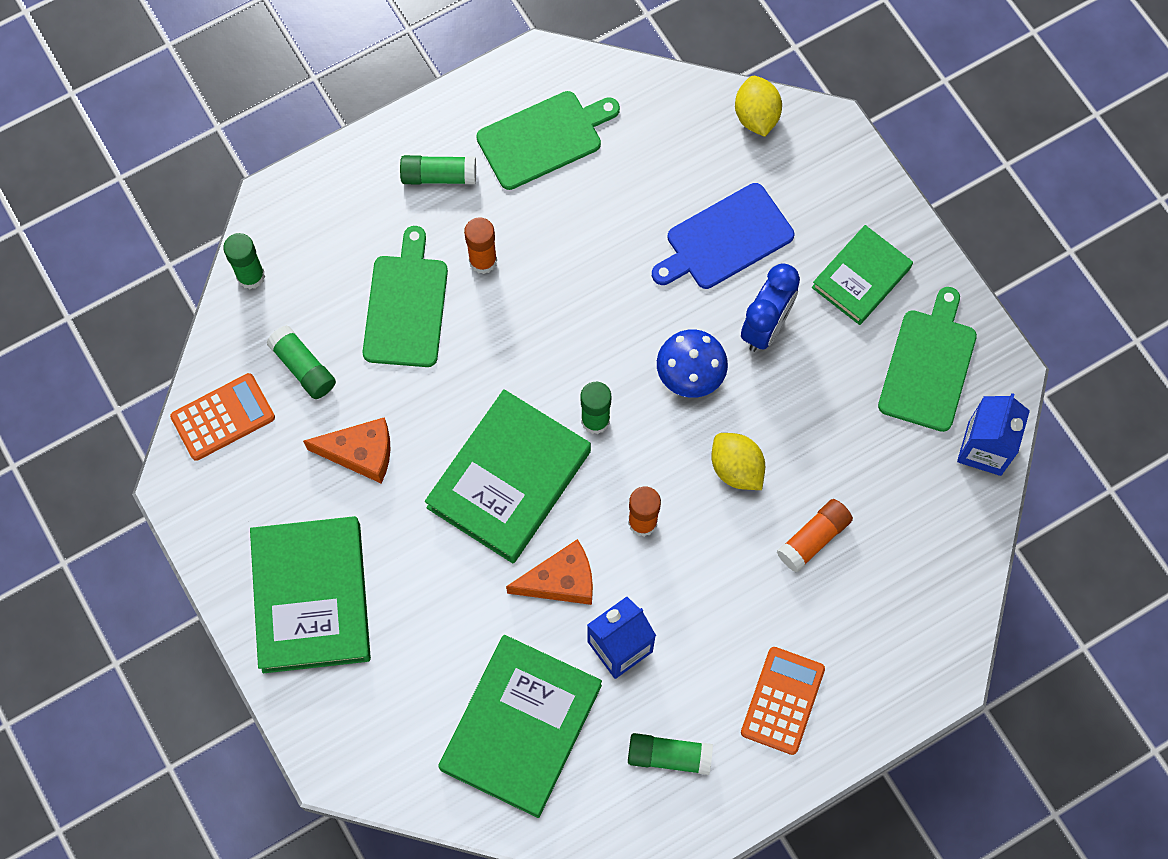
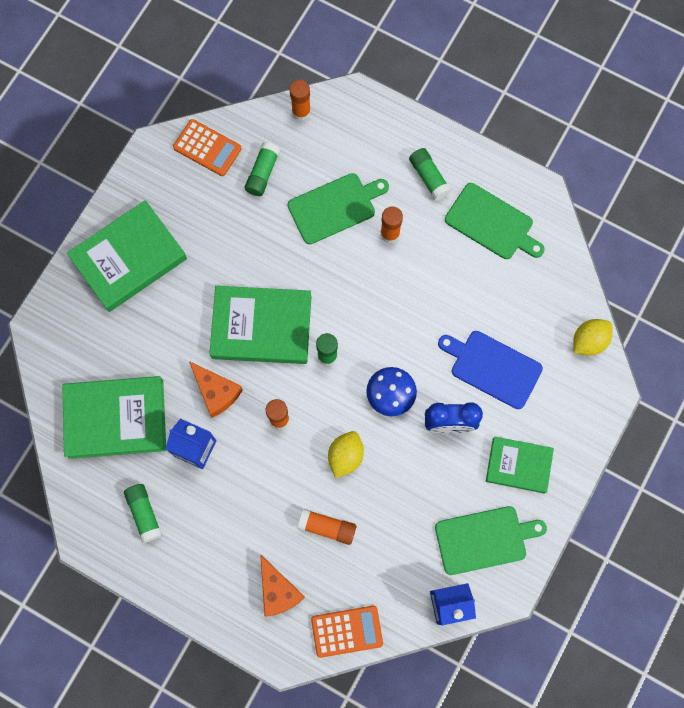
camera: 60 degrees right, 5 degrees up
(251, 276) = (301, 112): green glue stick -> orange glue stick
(361, 453) = (229, 235): orange cheese -> orange cheese (278, 591)
(782, 700) = (214, 563): orange calculator -> orange calculator (347, 631)

